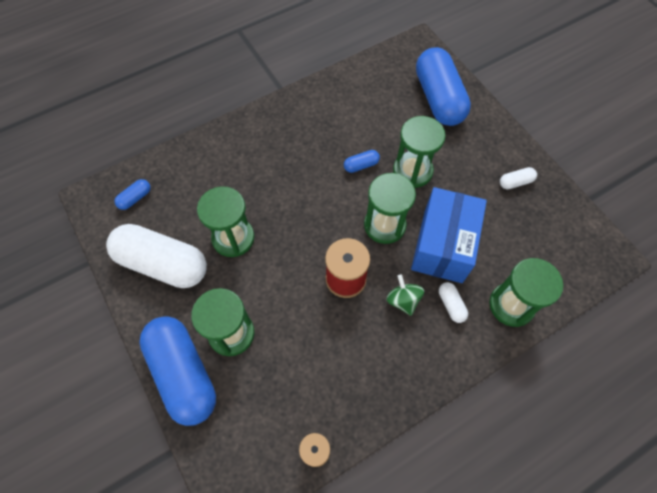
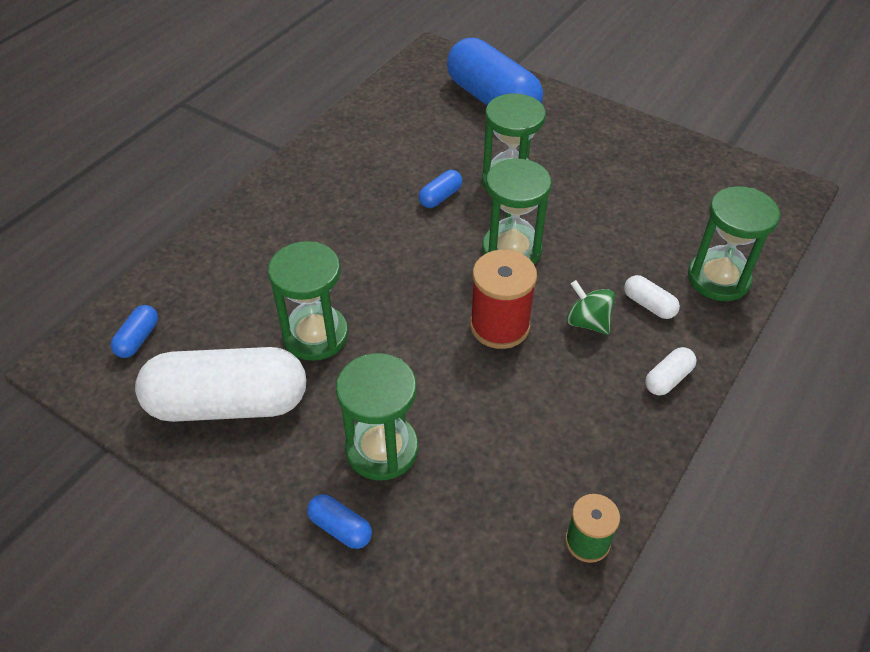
camera: 25 degrees left, 15 degrees down
(183, 373) = (340, 528): blue capsule -> blue capsule, size x0.41
(443, 245) = (597, 246): blue box -> none
(515, 182) = (638, 154): white capsule -> white capsule (668, 379)

